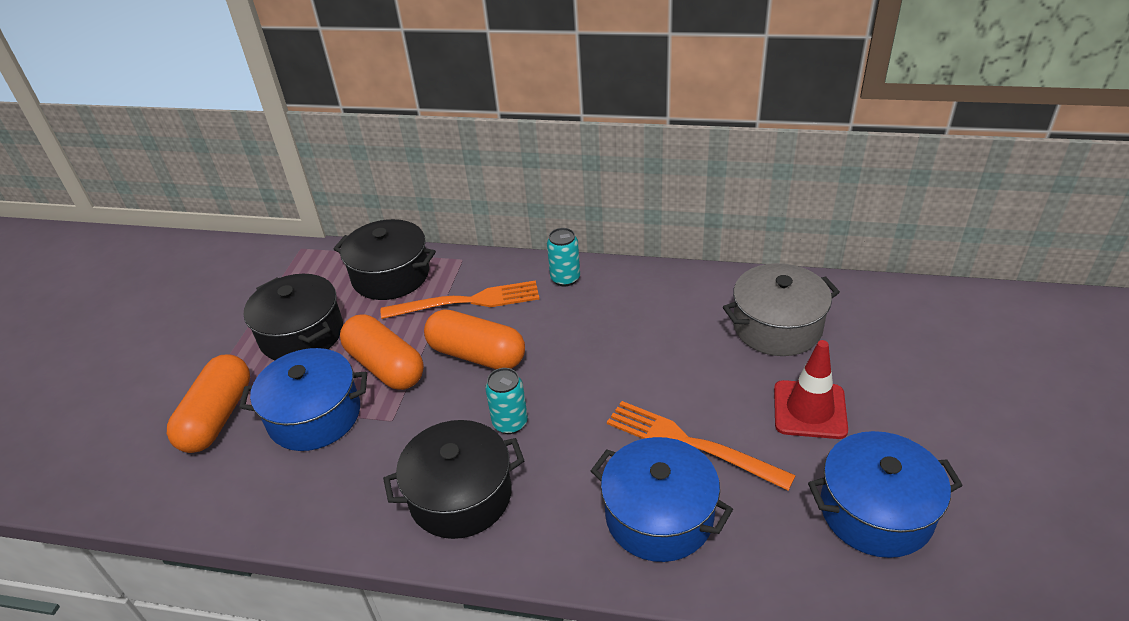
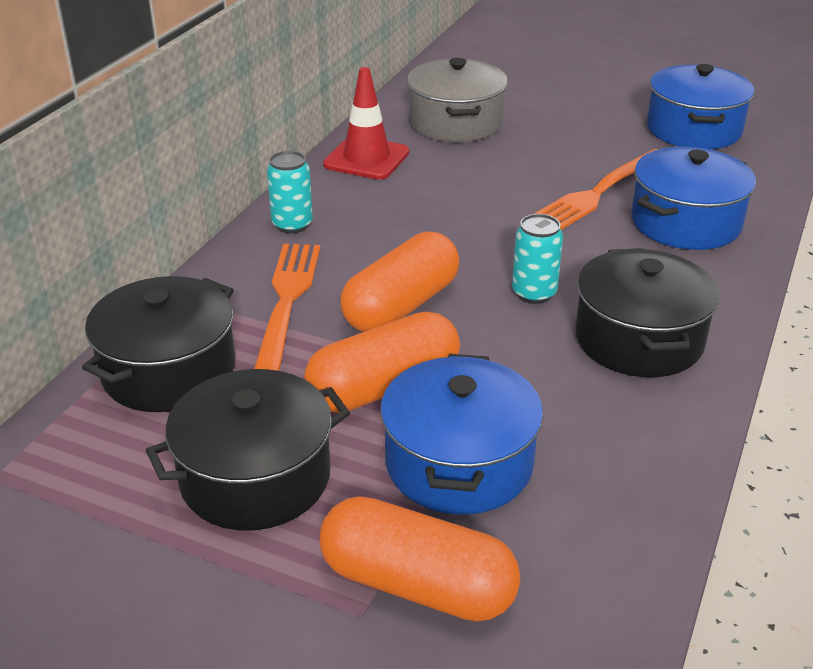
camera: 80 degrees left, 5 degrees down
(809, 410) = (573, 131): red traffic cone -> red traffic cone (366, 158)

